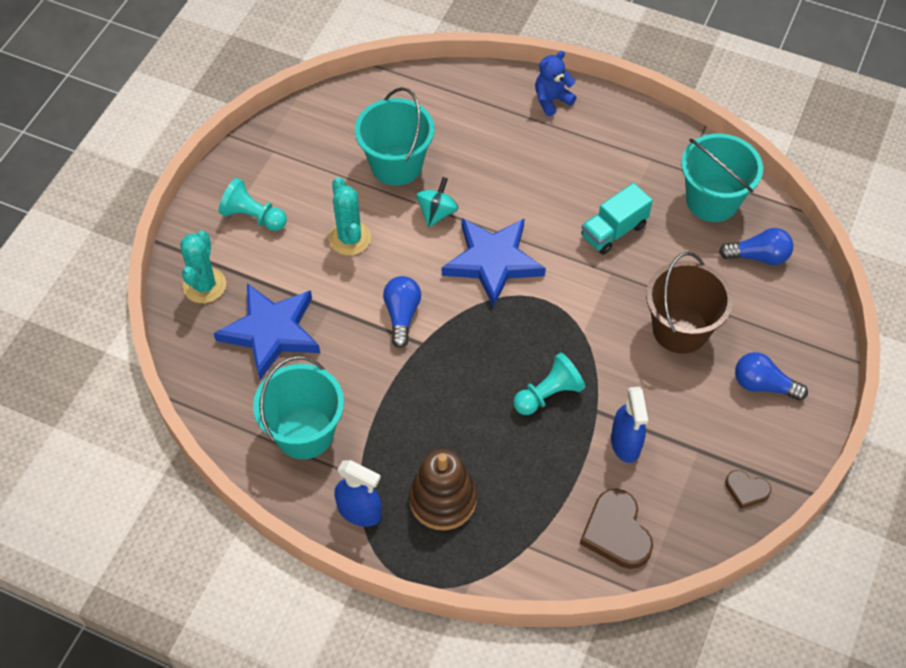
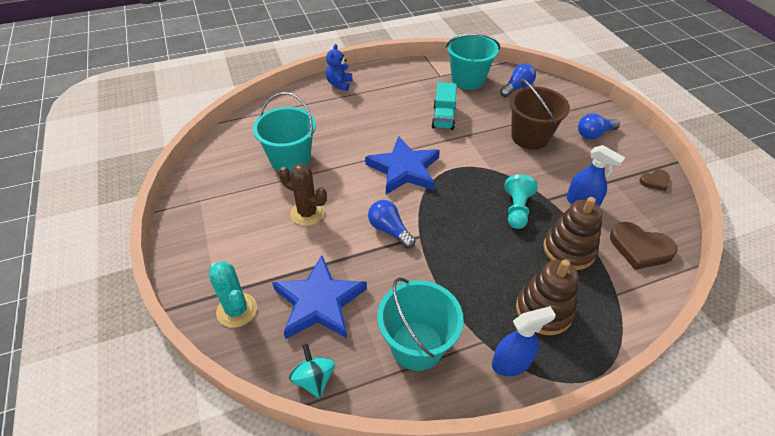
camera: 45 degrees left, 10 degrees down
(253, 217) = (227, 244): turquoise pawn -> none
(350, 238) = (307, 213): turquoise cactus -> brown cactus
(437, 213) = (343, 167): turquoise spinning top -> turquoise spinning top (314, 379)
(543, 473) = (569, 250): none -> brown stacking toy

